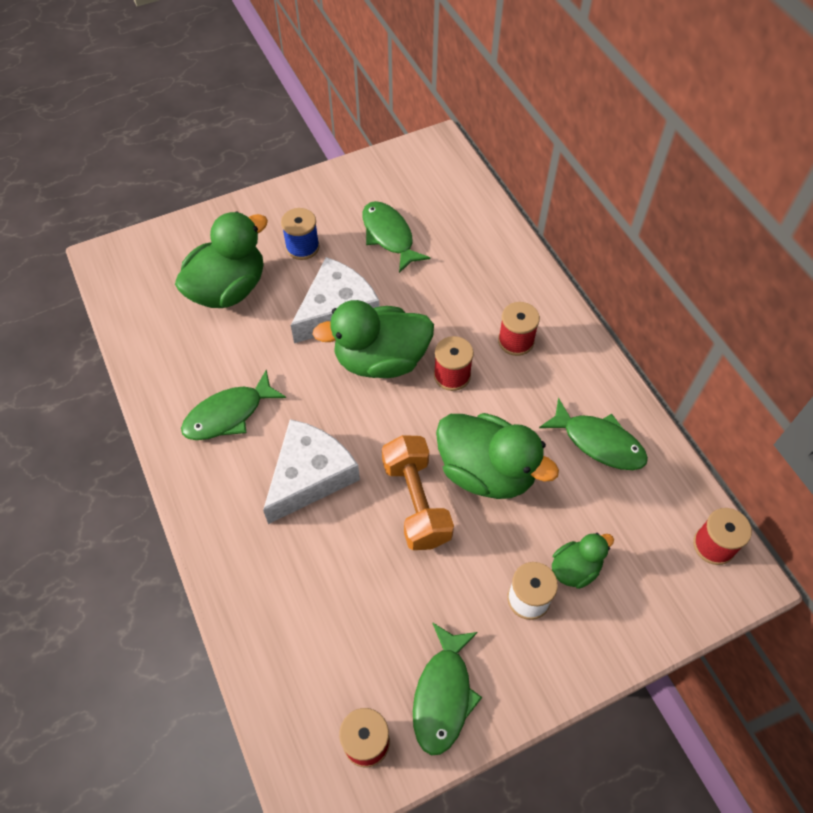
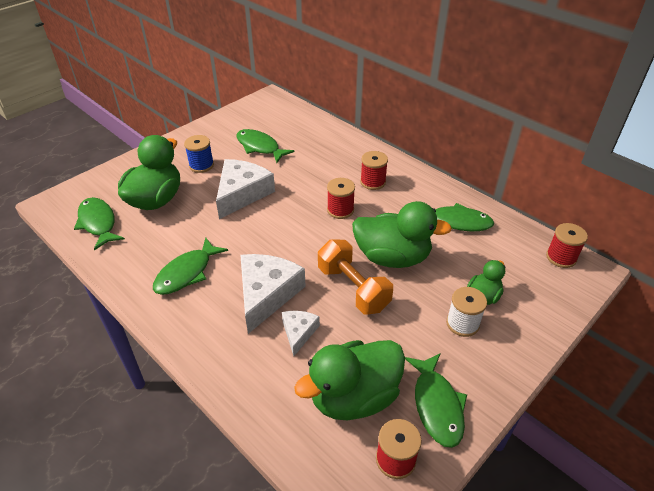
camera: 20 degrees left, 15 degrees down
(151, 306) = (98, 223): none -> green fish
(326, 542) = (299, 332): none -> white cheese
(381, 360) = (286, 213): green duck -> green duck (353, 397)

